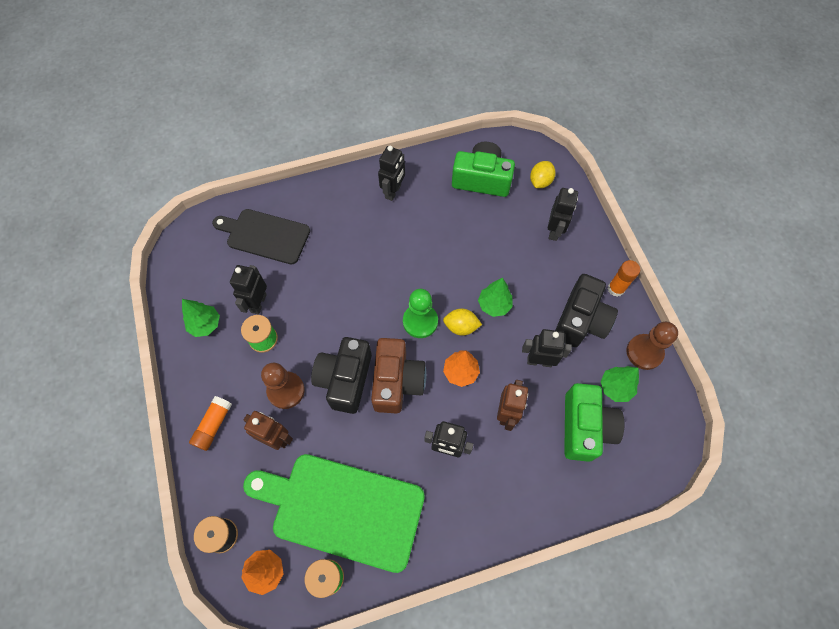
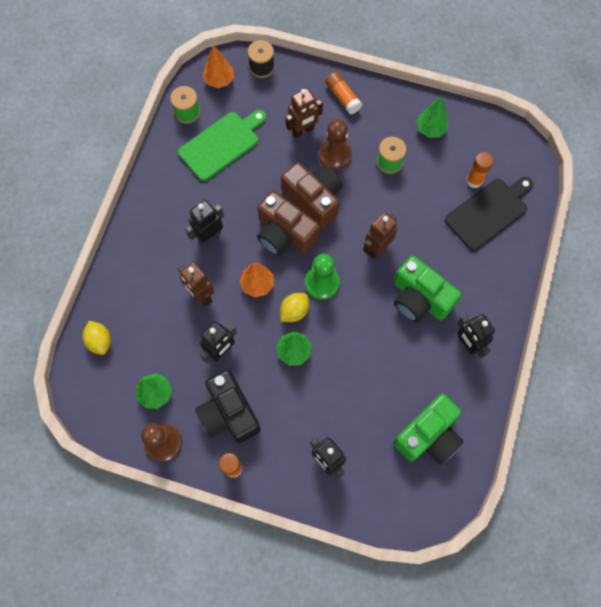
camera: 125 degrees right, 5 degrees up
(240, 261) = (474, 180): none -> orange glue stick
(258, 303) = (424, 174): black robot -> none
(342, 509) = (222, 144): green cutting board -> green cutting board, size x0.65
(345, 379) = (314, 199): black camera -> brown camera
(356, 299) = (377, 247): none -> brown robot
(540, 181) = (389, 490): yellow lemon -> yellow lemon (100, 341)
(585, 427) = (146, 344): green camera -> green camera (419, 298)

